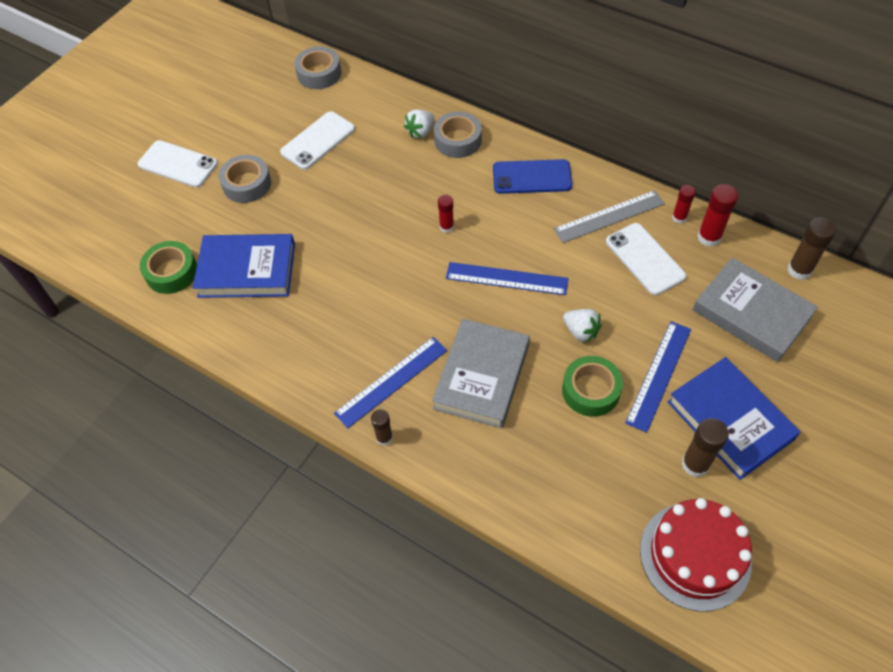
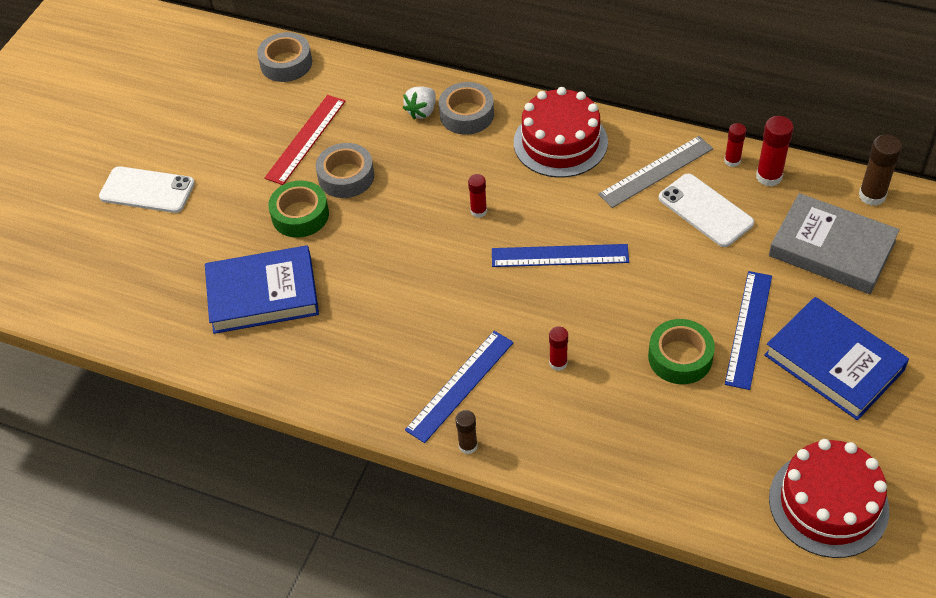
camera: 10 degrees left, 5 degrees down
(171, 272) = (175, 311): green tape -> green tape (300, 215)
(247, 184) = (236, 200): grey tape -> grey tape (346, 176)
(318, 140) = (305, 139): white phone -> red ruler
(481, 376) = (558, 363): grey book -> red glue stick
(532, 177) = (560, 142): blue phone -> red cake
(581, 331) = (654, 298): white strawberry -> none
(695, 464) = (807, 413): brown glue stick -> none

